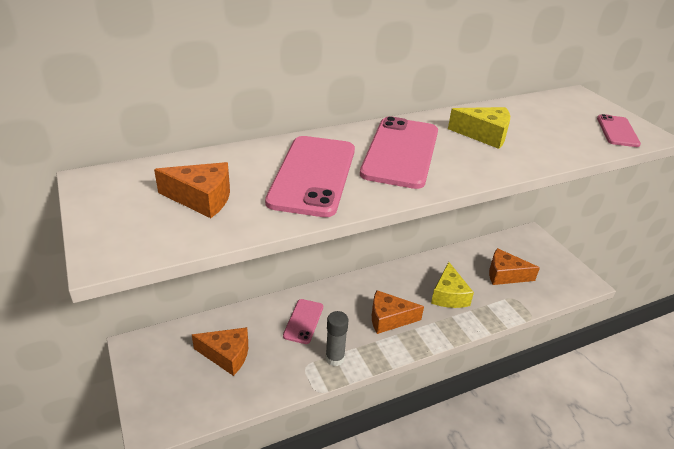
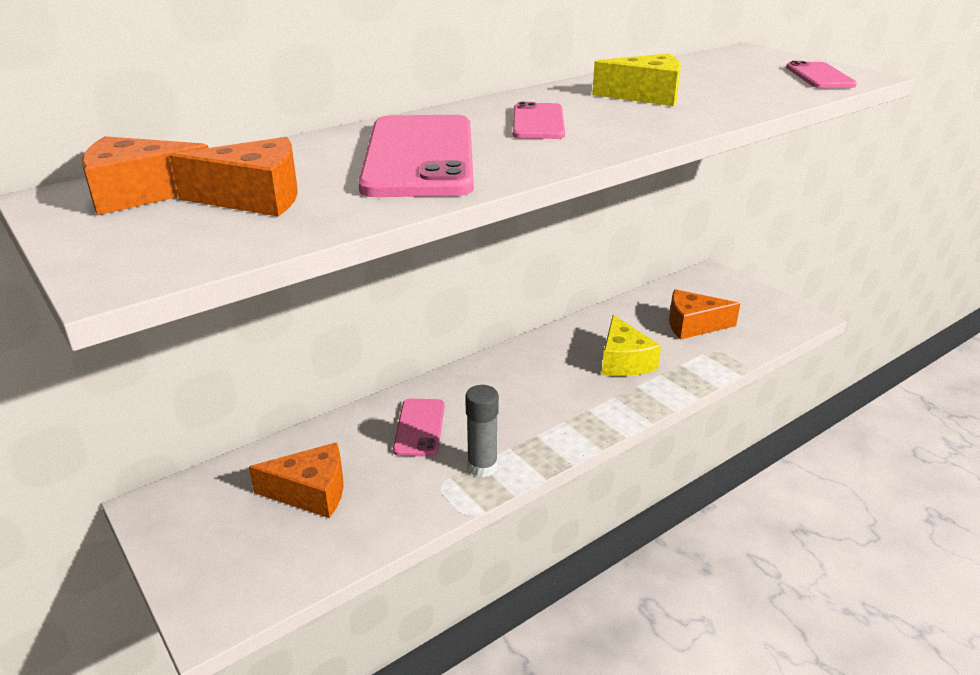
camera: 10 degrees left, 5 degrees down
(389, 319) = (547, 404): orange cheese -> orange cheese (139, 194)
(401, 152) = (538, 122): pink phone -> pink phone, size x0.54

